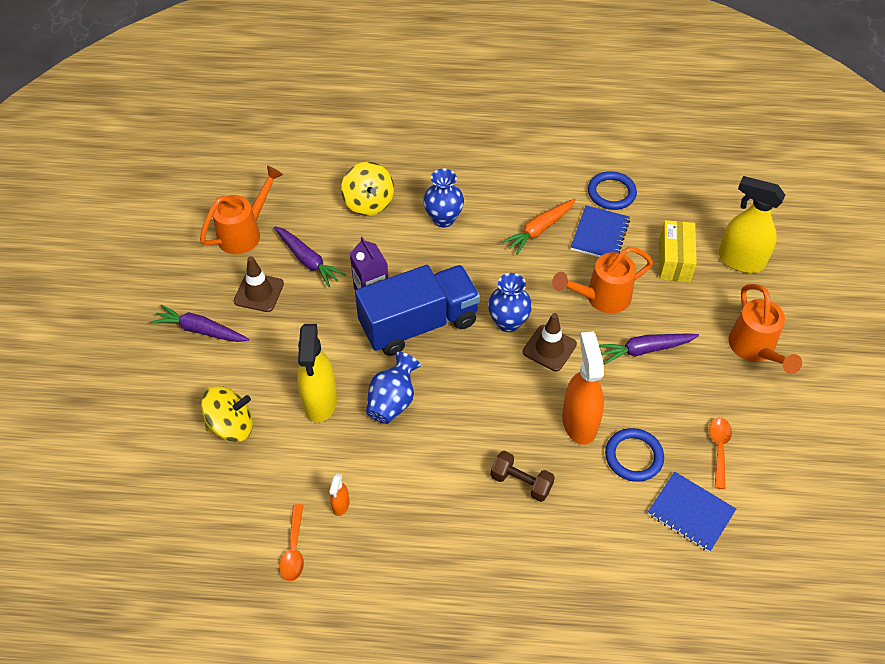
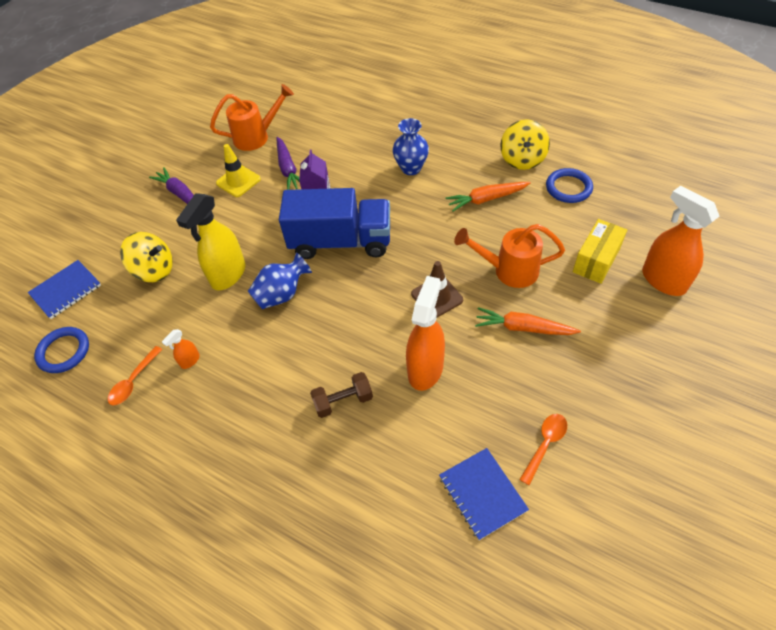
camera: 30 degrees right, 0 degrees up
(259, 292) = (238, 181): brown traffic cone -> yellow traffic cone
(368, 203) = (360, 141): yellow spinning top -> yellow spinning top (522, 159)
(508, 322) = (414, 264): blue vase -> none
(521, 482) = (343, 401): brown dumbbell -> brown dumbbell turned 75 degrees counterclockwise
(600, 234) = (538, 218): blue notebook -> blue notebook (66, 290)
(633, 456) = (457, 419): blue ring -> blue ring (64, 351)
(645, 350) = (523, 328): purple carrot -> orange carrot
(740, 260) = (663, 280): yellow spray bottle -> orange spray bottle
(754, 349) = (634, 365): orange watering can -> none

